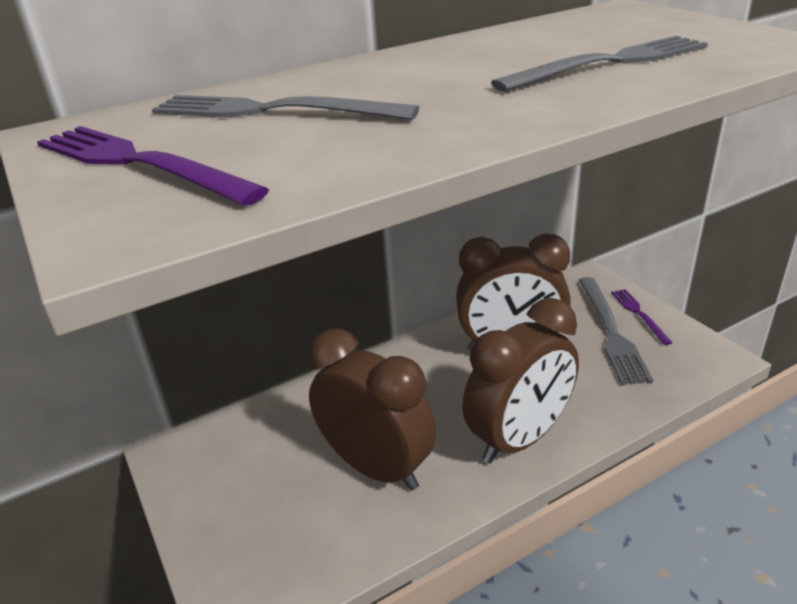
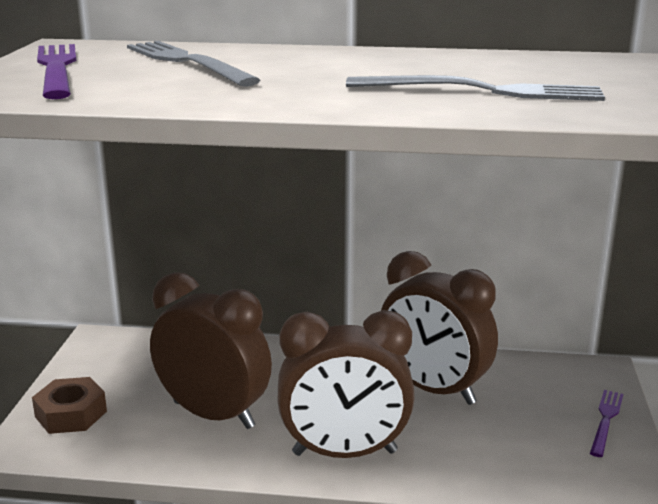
camera: 35 degrees right, 10 degrees down
(242, 548) = (71, 414): none -> brown nut
(376, 467) = (213, 415): brown clock -> brown clock turned 45 degrees counterclockwise
(611, 332) = (552, 420): grey fork -> none

